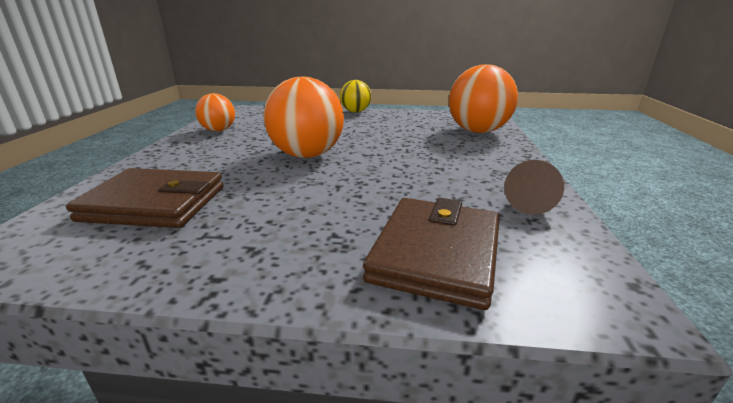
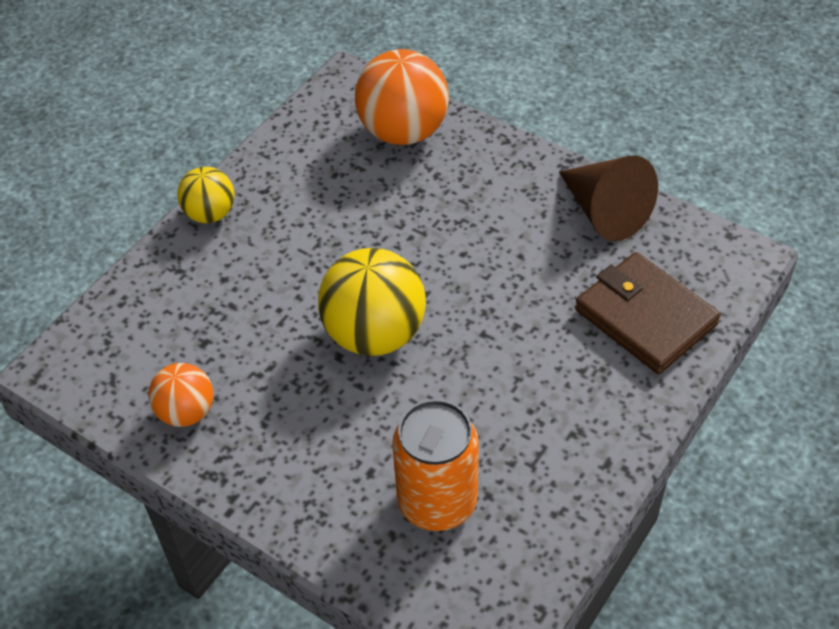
camera: 60 degrees left, 25 degrees up
(154, 203) = (437, 502): brown wallet -> orange can
(307, 155) = (375, 334): orange ball -> yellow ball
(529, 203) = (604, 212): brown cone -> brown cone, size x1.69

